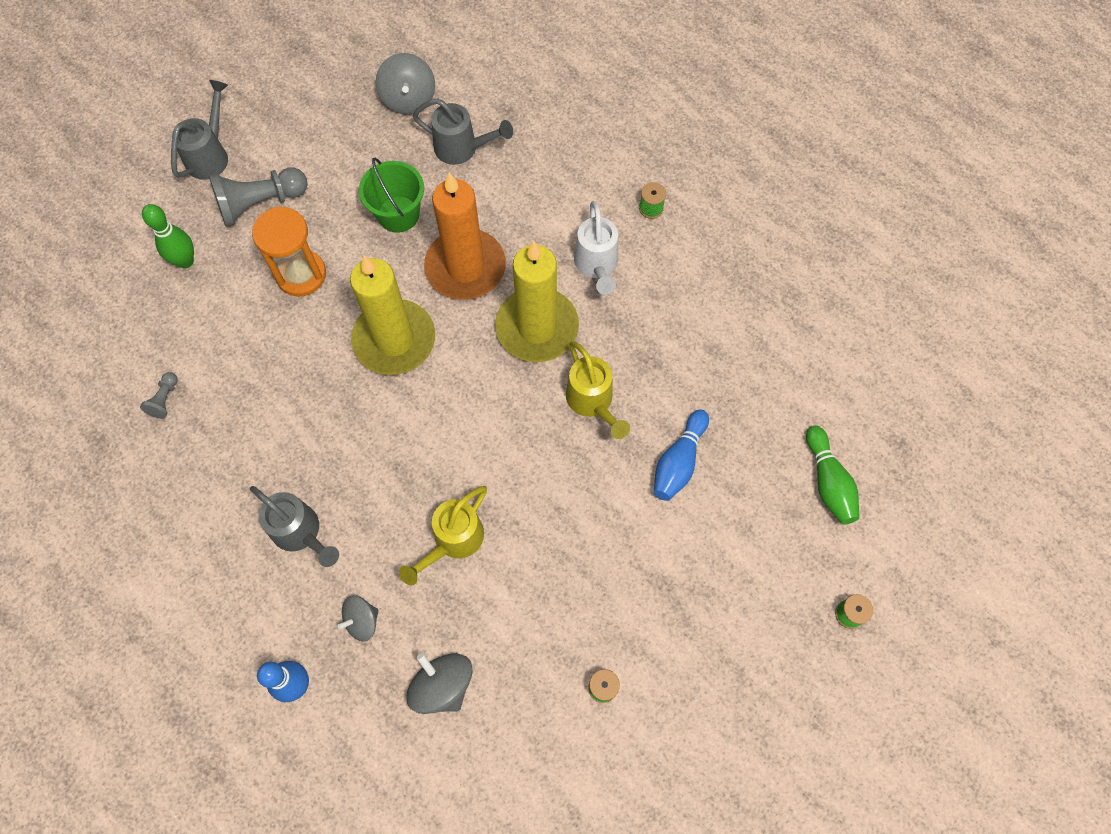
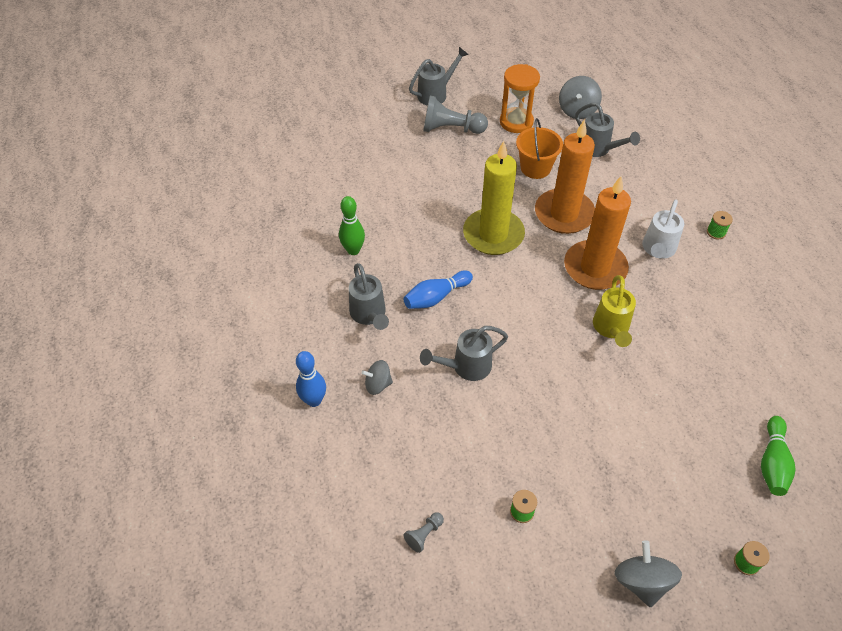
camera: 30 degrees right, 15 degrees down
(165, 399) = (331, 206): grey pawn -> grey pawn (424, 534)
(185, 261) = (388, 141): green bowling pin -> green bowling pin (353, 250)
(301, 274) = (454, 175): orange hourglass -> orange hourglass (516, 122)
(398, 214) = (535, 168): green bucket -> orange bucket
(442, 685) = (408, 450): grey spinning top -> grey spinning top (642, 581)
(453, 541) = (466, 367): yellow watering can -> grey watering can
(537, 327) = (595, 268): yellow candle -> orange candle
(679, 462) = (657, 394): blue bowling pin -> blue bowling pin (436, 297)

